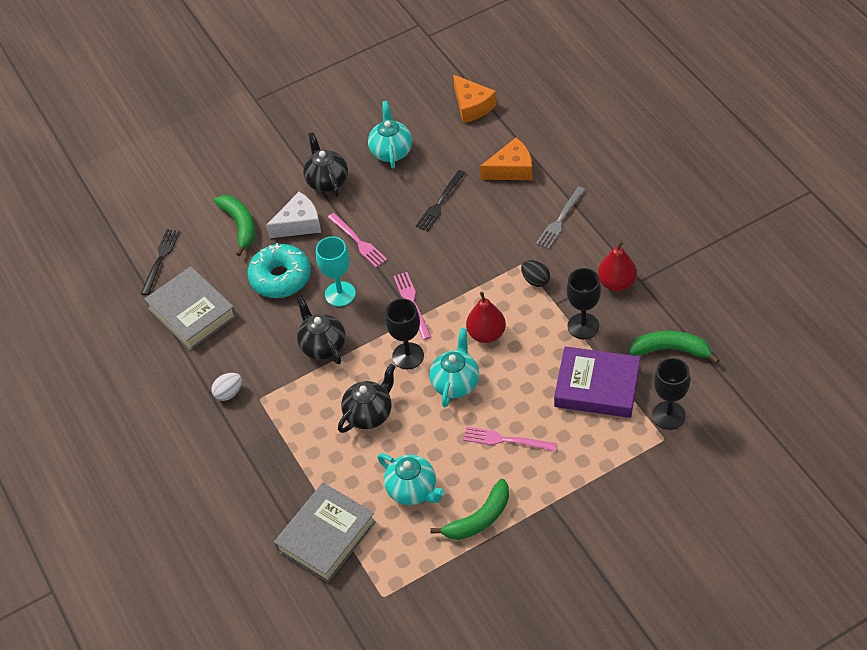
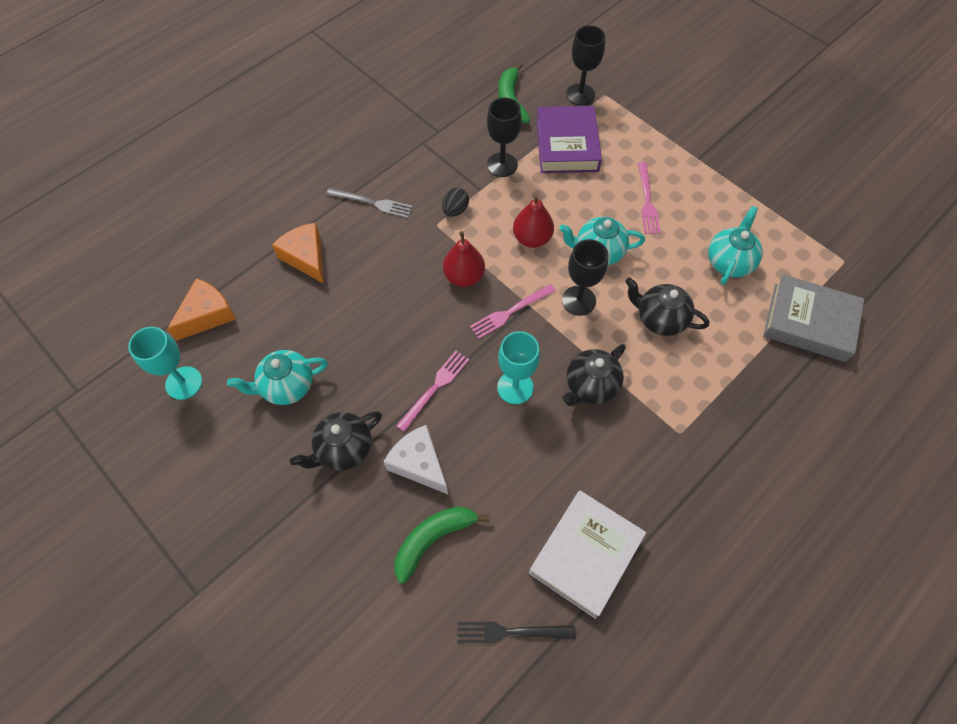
camera: 110 degrees left, 10 degrees up
(192, 312) = (585, 555): grey book -> white book
(229, 393) = (684, 469): white egg -> none
(280, 277) = (506, 461): turquoise donut -> none
(415, 93) = (184, 383): none -> turquoise goblet
(440, 203) = (363, 316): black fork -> none
(479, 518) = (735, 205): green banana -> none
(616, 283) = (445, 148): red pear -> red pear (464, 276)

